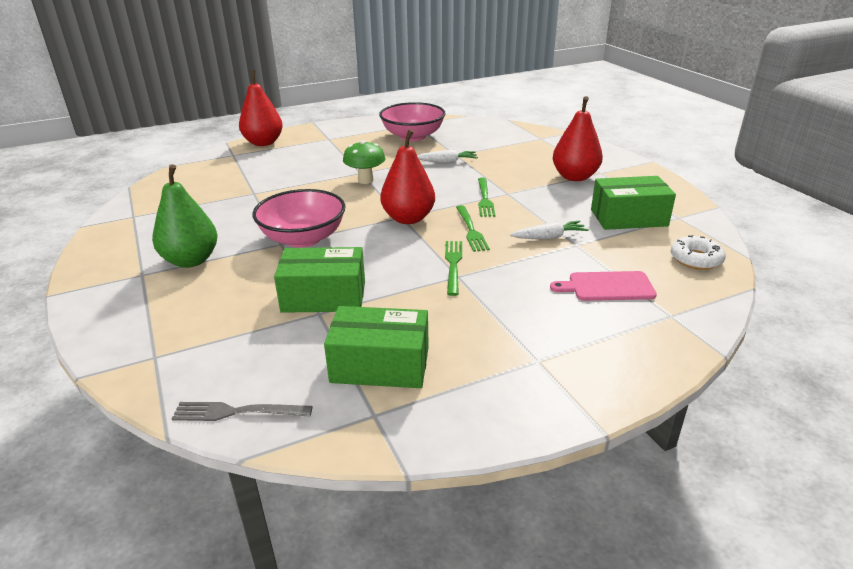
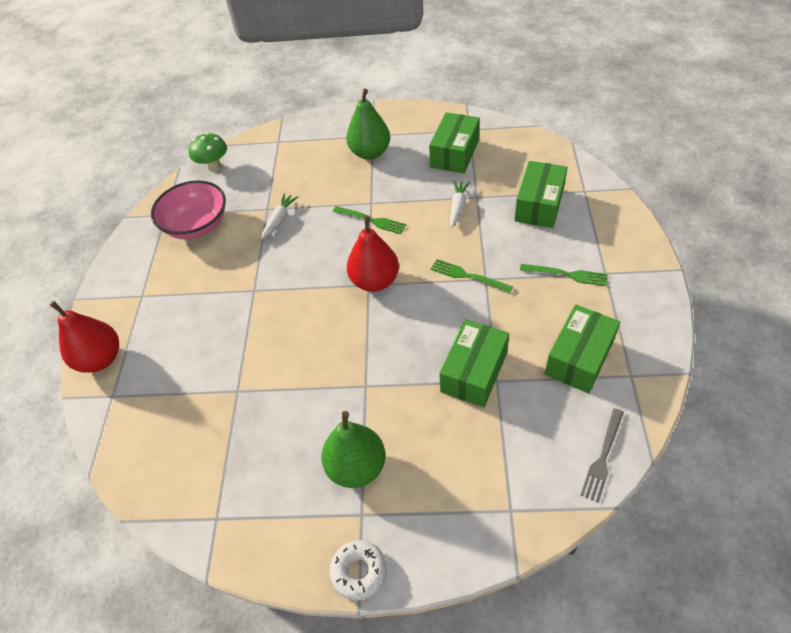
camera: 60 degrees left, 20 degrees up
(303, 238) = (365, 366): pink bowl -> none
(365, 180) = (275, 291): green mushroom -> green mushroom (214, 167)
(471, 230) = (420, 247): green fork -> green fork (567, 274)
(574, 177) = (370, 153): red pear -> green pear
(607, 287) = (539, 205): pink cutting board -> green box
(696, 259) = (527, 149): white donut -> white donut (359, 571)

